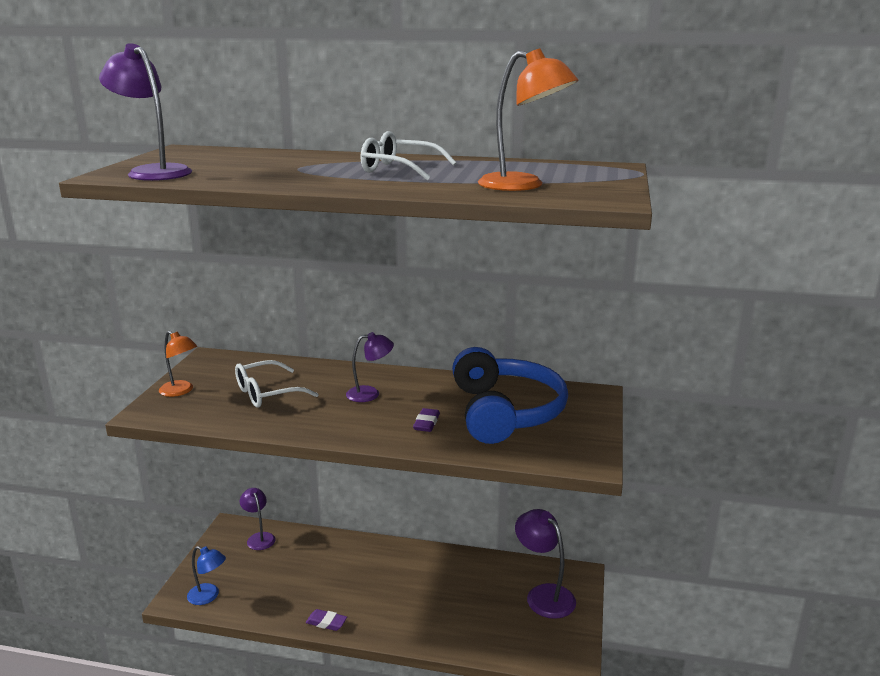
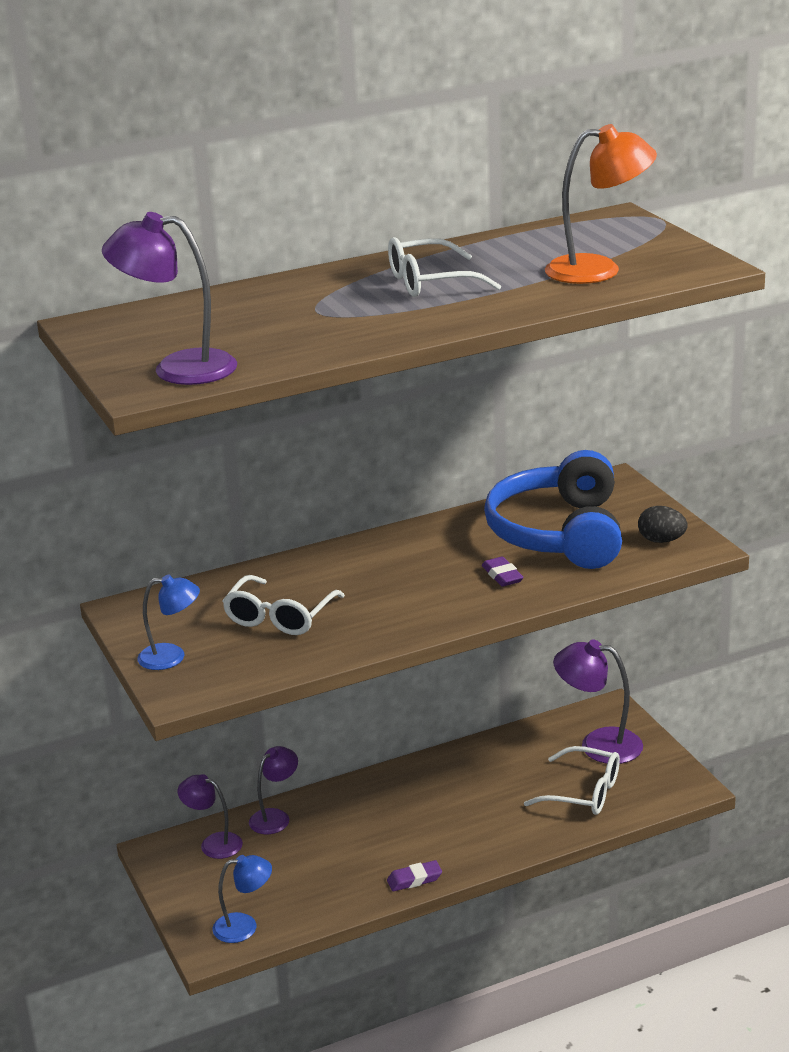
camera: 35 degrees left, 5 degrees up
(181, 391) = (172, 657): orange lamp -> blue lamp
(370, 394) = (394, 571): purple lamp -> purple lamp (275, 817)
(495, 623) = (583, 792): none -> white glasses
(505, 412) = (559, 533): blue headphones -> blue headphones turned 135 degrees counterclockwise
(568, 445) = (661, 540): none -> black egg

